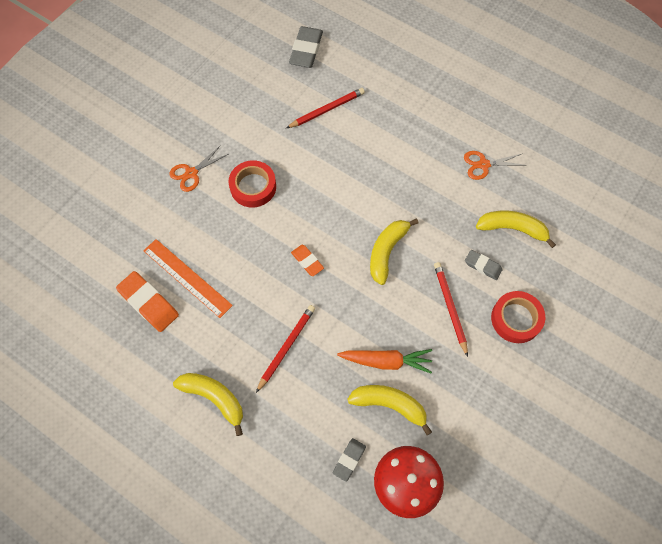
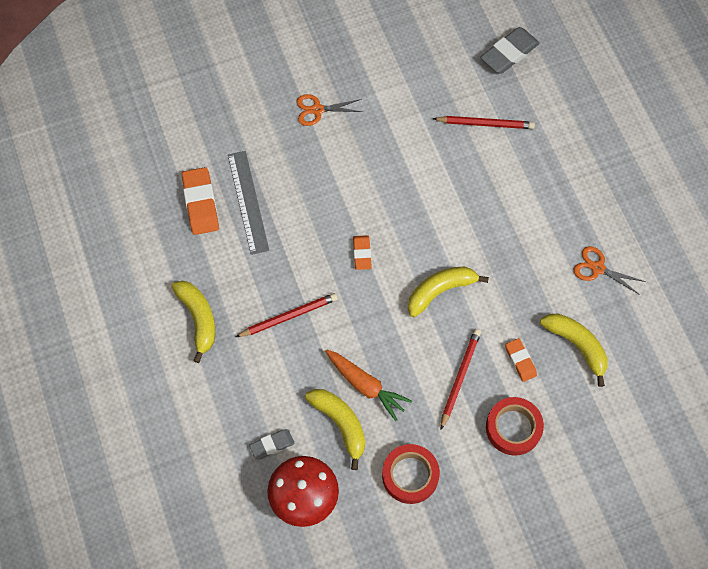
camera: 35 degrees right, 0 degrees up
(187, 278) = (247, 202): orange ruler -> grey ruler
(253, 187) = (363, 156): red tape -> red tape (410, 475)
(482, 266) = (520, 361): grey eraser -> orange eraser

